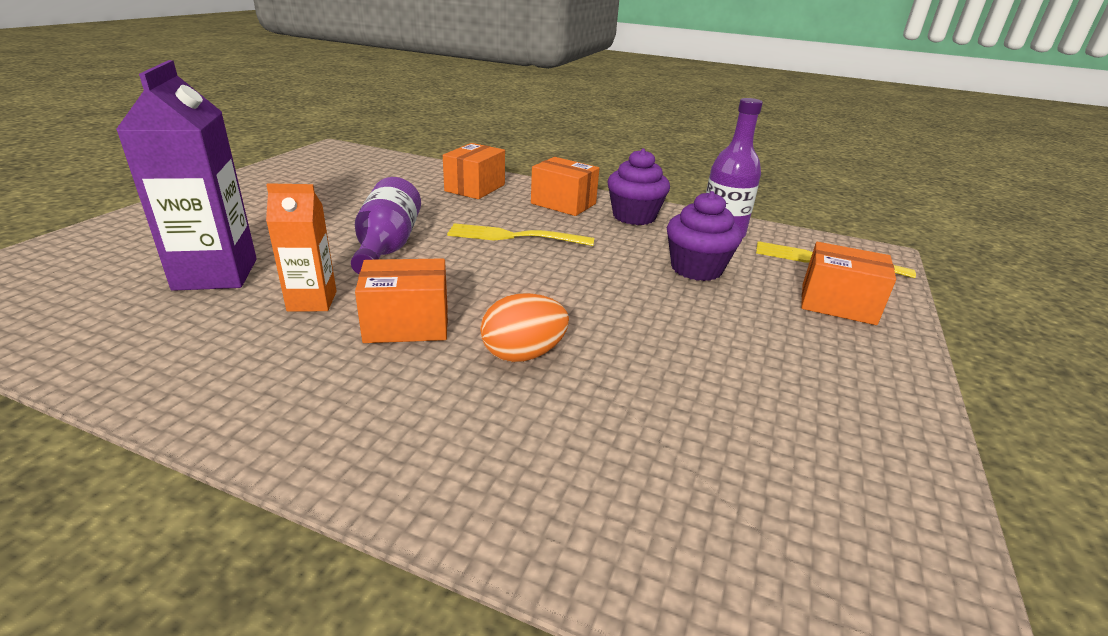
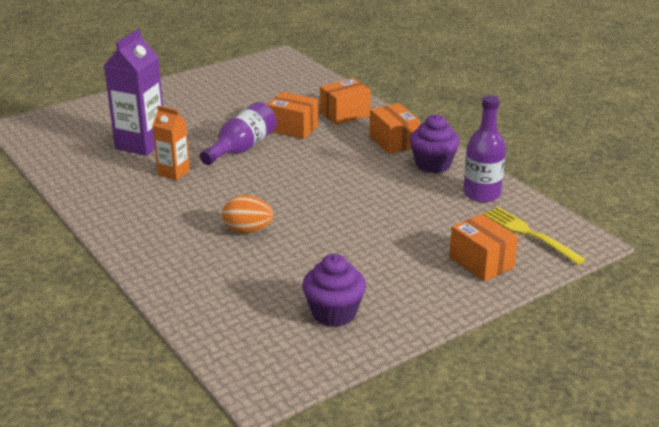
camera: 35 degrees right, 0 degrees up
(407, 324) = (207, 198): orange box -> orange box (293, 128)
(514, 236) = (326, 160): yellow fork -> none
(696, 269) = (419, 213): purple cupcake -> purple cupcake (334, 313)

